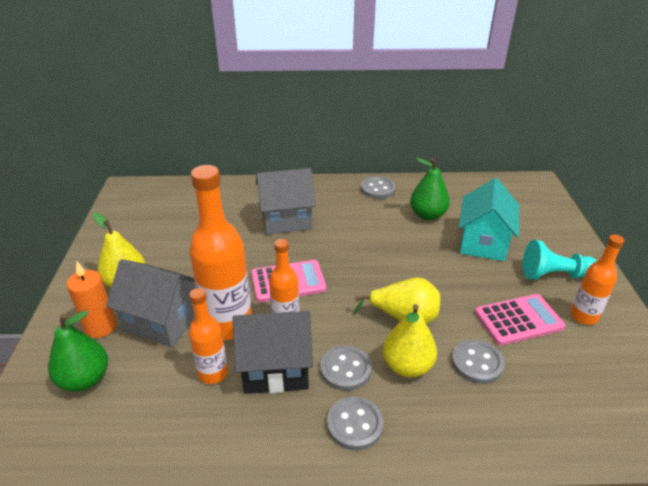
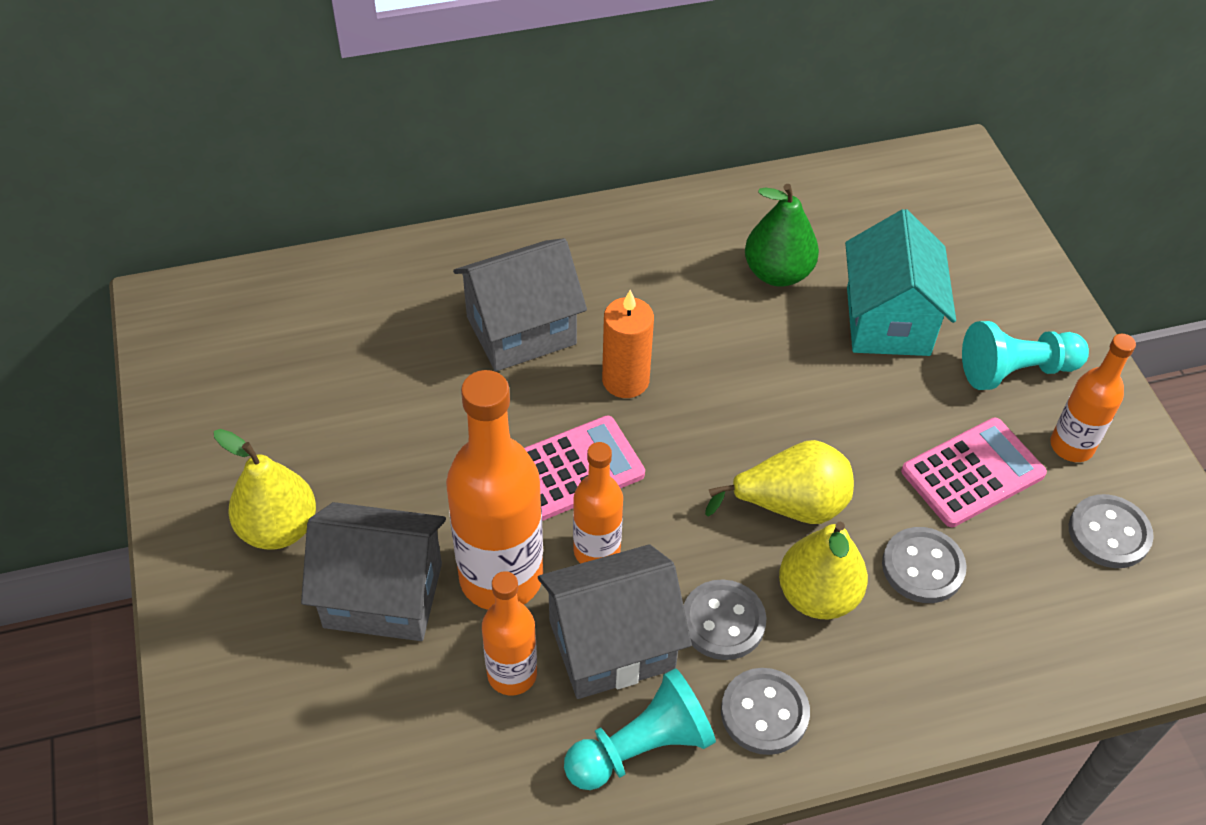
camera: 15 degrees left, 15 degrees up
(85, 379) = (302, 731): green pear -> none
(100, 327) = (278, 628): orange candle -> orange candle (625, 380)
(271, 428) = (641, 747): none -> turquoise pawn
(276, 369) = (611, 645): black house -> grey house
(378, 189) = (670, 223): grey button -> grey button (1109, 533)

